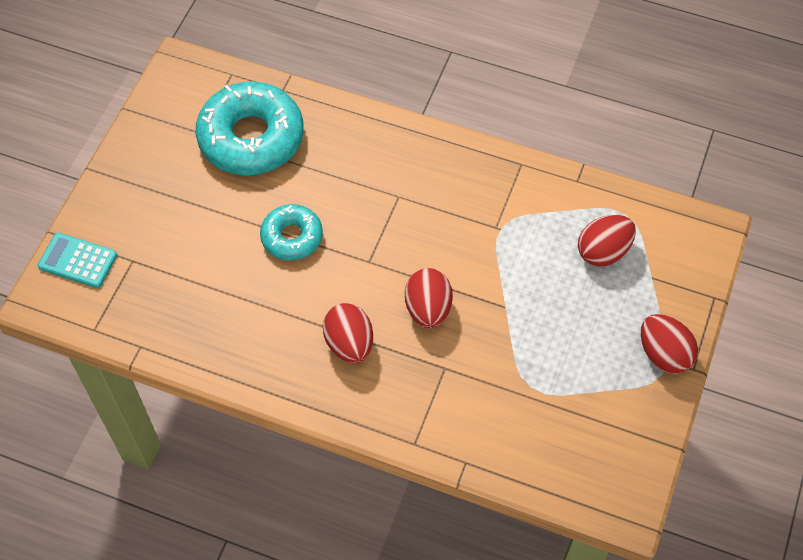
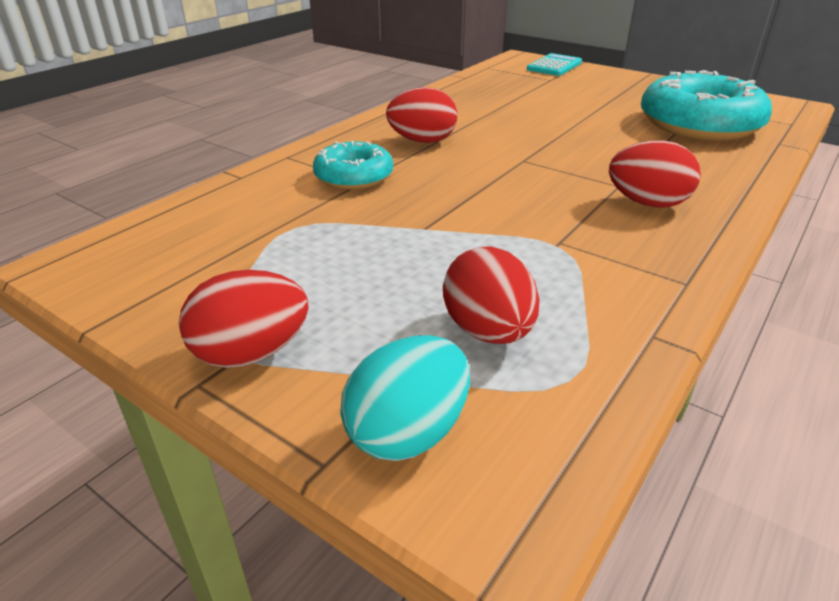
camera: 105 degrees right, 25 degrees down
(292, 237) = (564, 130): turquoise donut -> turquoise donut (354, 176)
(428, 309) = (444, 181): red egg -> red egg (647, 203)
(685, 271) = (408, 433): none -> turquoise egg

